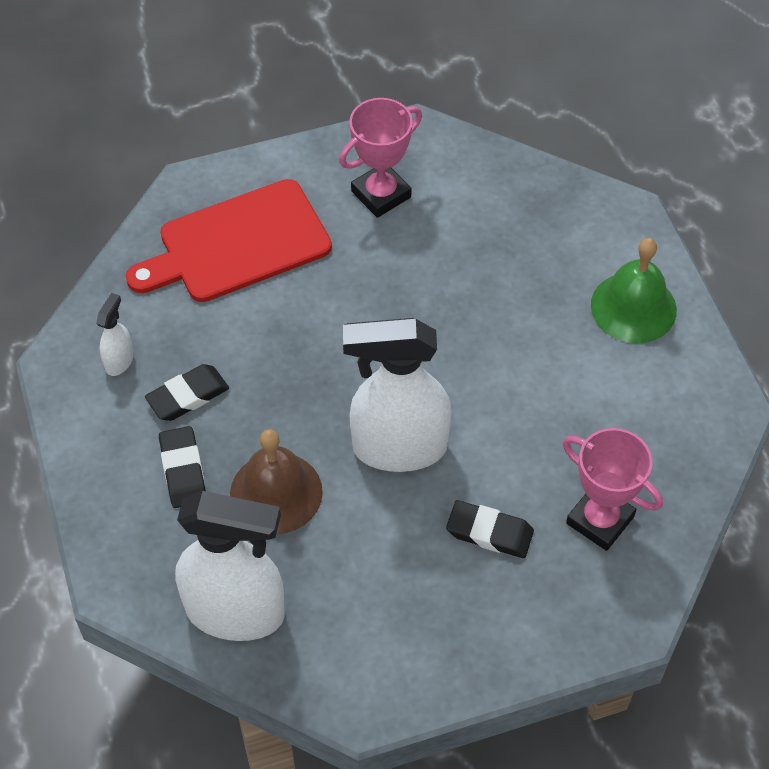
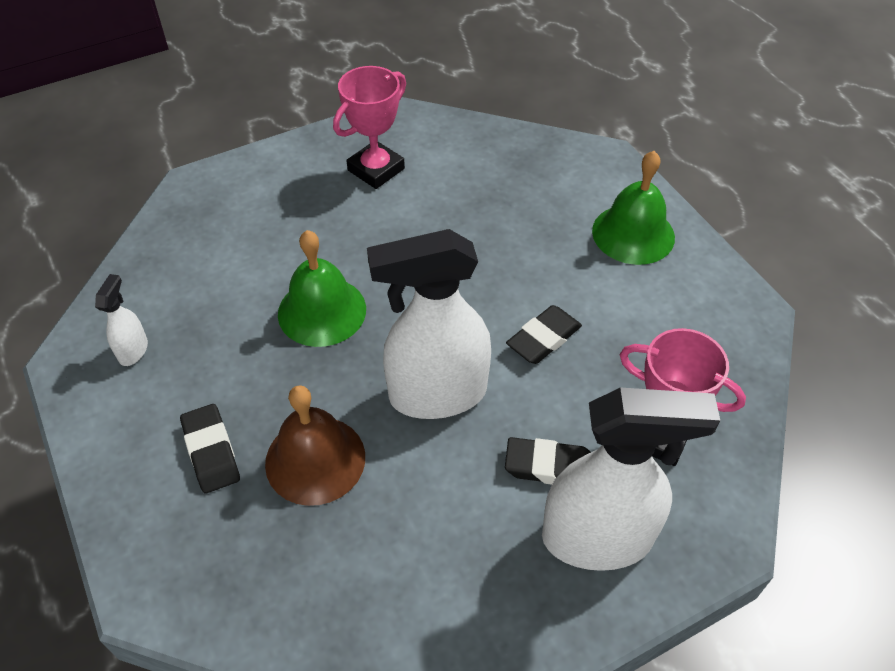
camera: 10 degrees left, 5 degrees down
(188, 396) = (209, 375): black eraser -> black eraser (543, 338)
(236, 612) = (288, 601): white spray bottle -> white spray bottle (597, 538)
(237, 244) = (244, 228): red cutting board -> none
(302, 346) = (322, 311): none -> green bell

